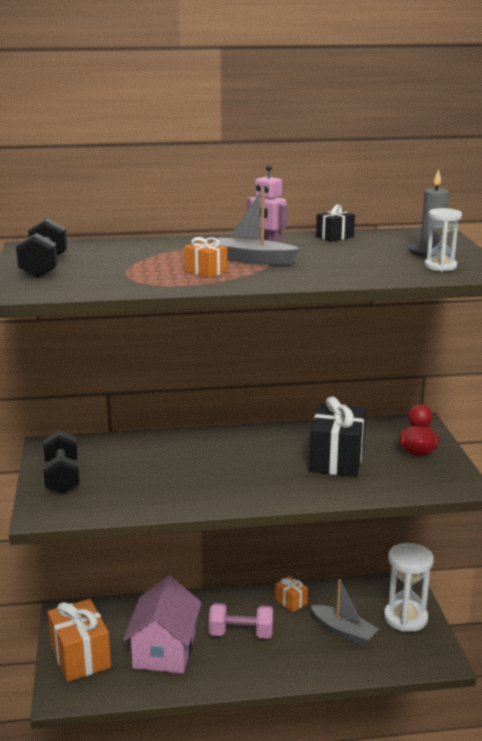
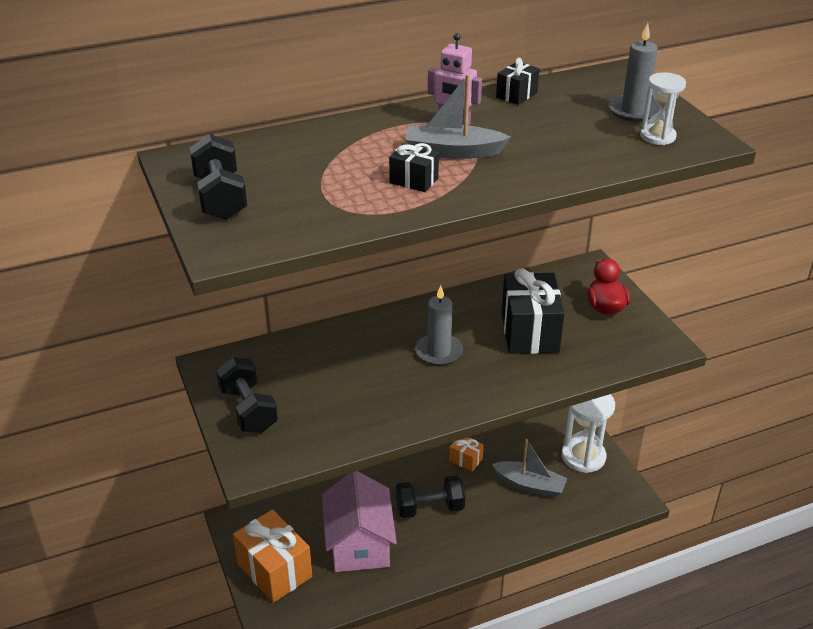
camera: 15 degrees left, 15 degrees up
(205, 271) = (414, 180): orange gift -> black gift
(241, 634) = (429, 508): pink dumbbell -> black dumbbell
(247, 462) = (438, 352): none -> grey candle

